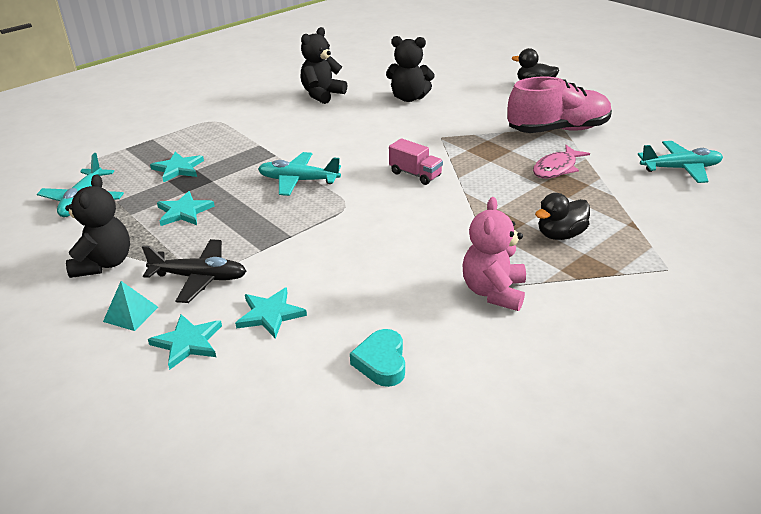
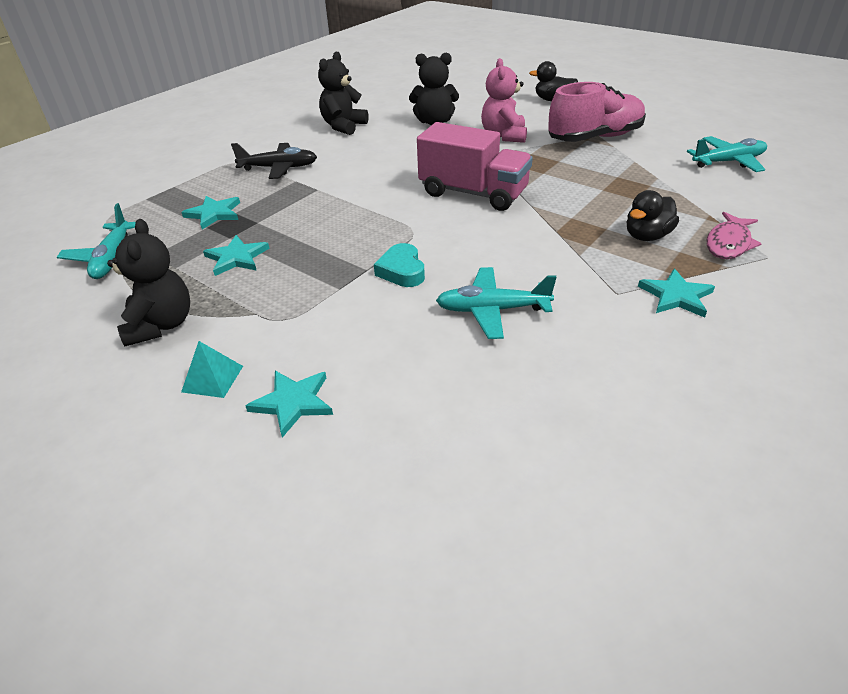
camera: 10 degrees left, 5 degrees up
(199, 277) = (280, 327): black plane -> black plane (279, 168)
(270, 314) = (377, 357): turquoise star -> turquoise star (676, 296)
(298, 181) = (352, 212): turquoise plane -> turquoise plane (492, 310)
(381, 362) = (524, 393): turquoise heart -> turquoise heart (402, 271)
(415, 174) = (473, 193): pink truck -> pink truck, size x1.91
(493, 292) = (608, 301): pink teddy bear -> pink teddy bear (504, 136)
(556, 168) = (611, 173): pink fish -> pink fish (728, 243)

